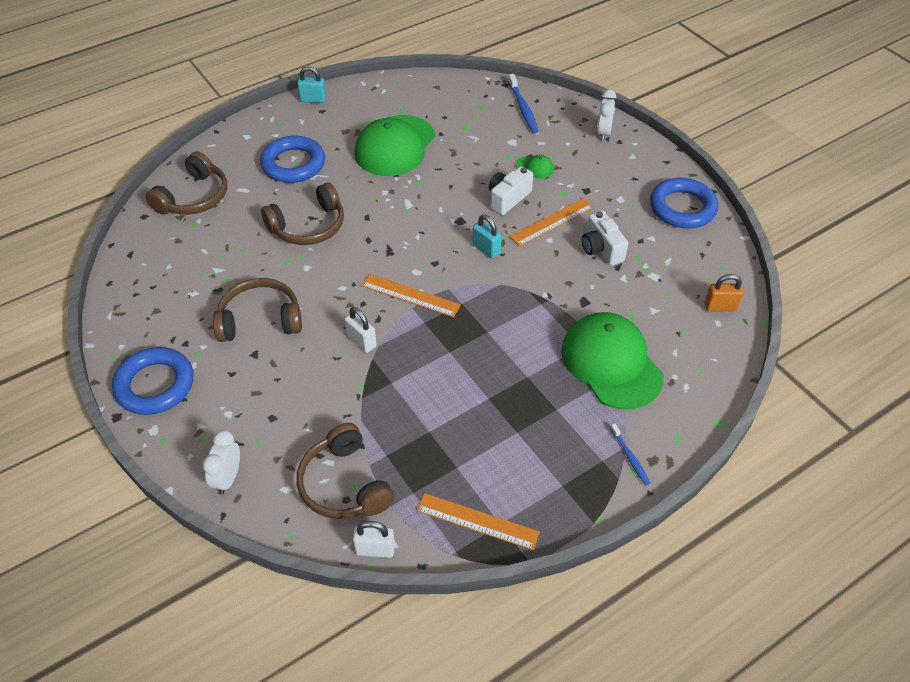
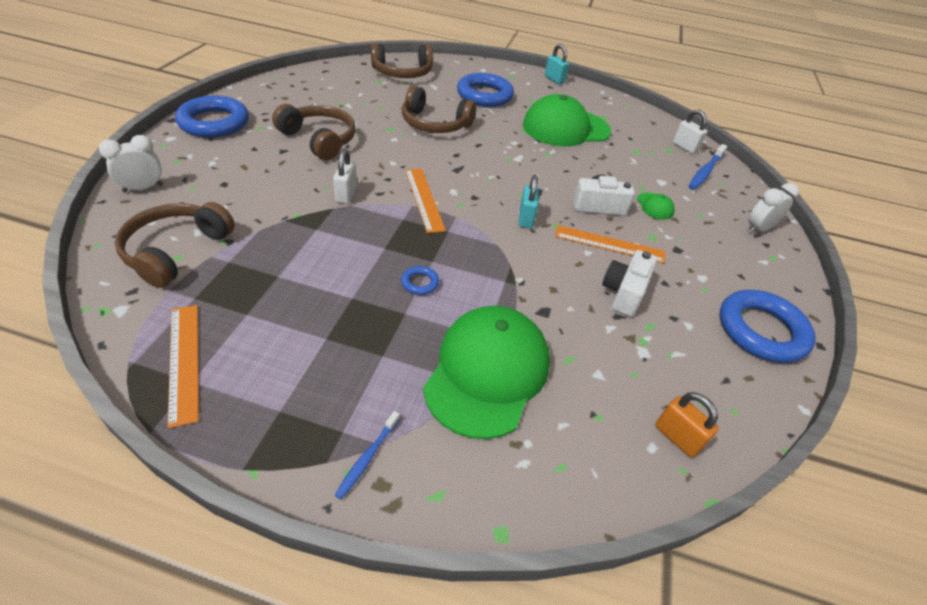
camera: 45 degrees right, 5 degrees down
(375, 549) = (106, 303): white padlock -> white padlock (684, 147)
(504, 351) = (420, 283): none -> blue ring

